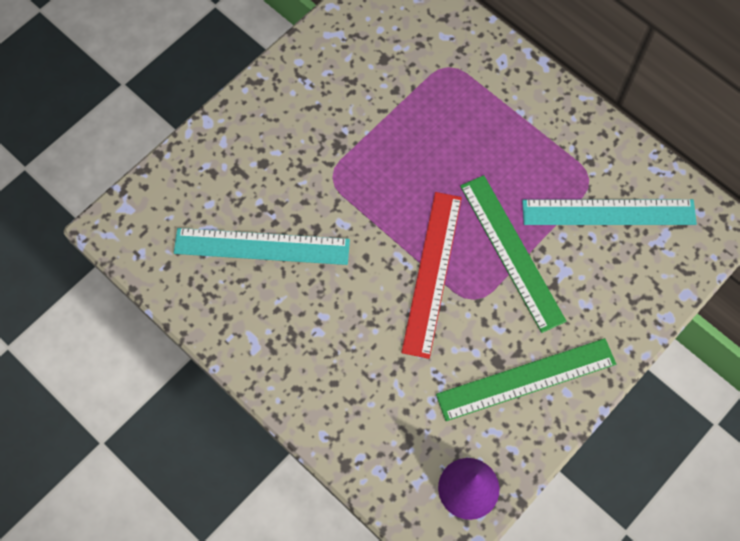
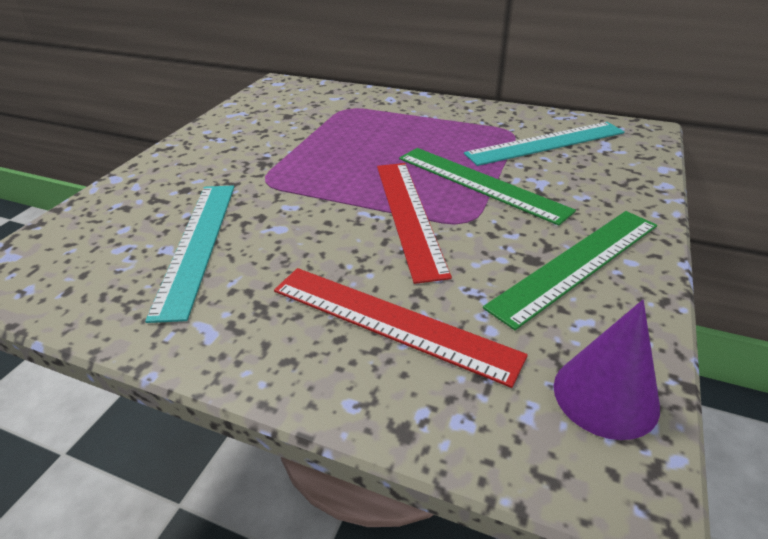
camera: 20 degrees left, 30 degrees down
(262, 246) = (197, 244): turquoise ruler -> turquoise ruler turned 75 degrees counterclockwise
(371, 382) = (391, 321): none -> red ruler

